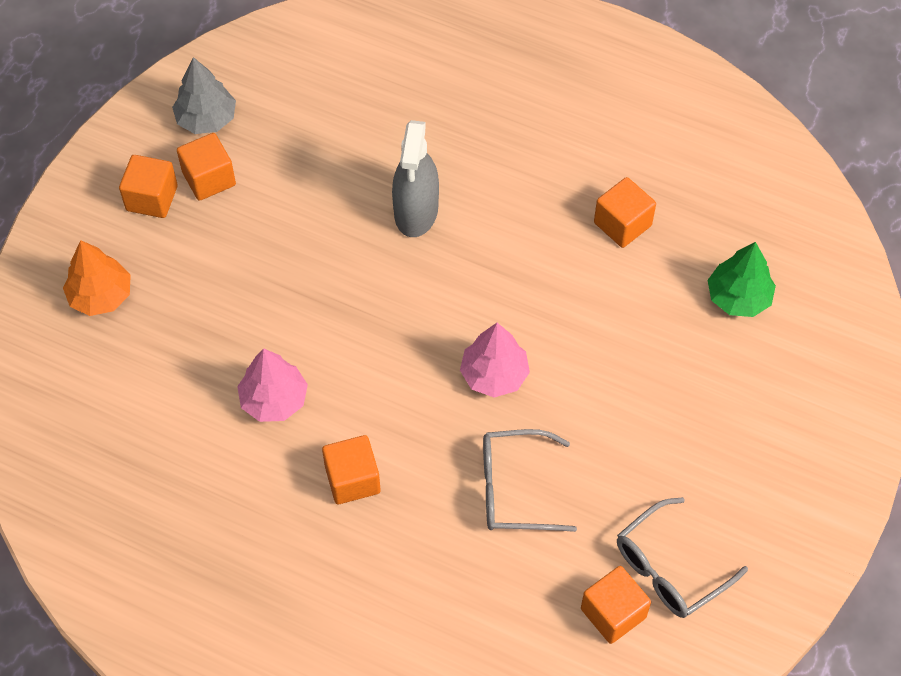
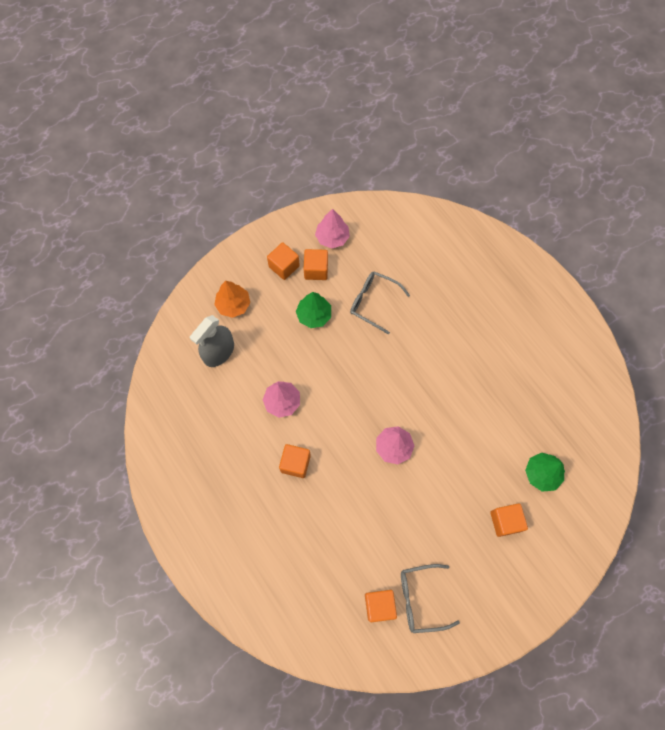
camera: 30 degrees right, 10 degrees up
(206, 119) = (332, 237): grey tree -> pink tree
(247, 247) = (314, 315): none -> green tree
(416, 211) = (405, 339): grey spray bottle -> grey spray bottle (219, 352)
(515, 489) = (369, 513): grey glasses -> grey glasses (374, 303)
(622, 224) = (505, 401): orange cube -> orange cube (505, 521)

